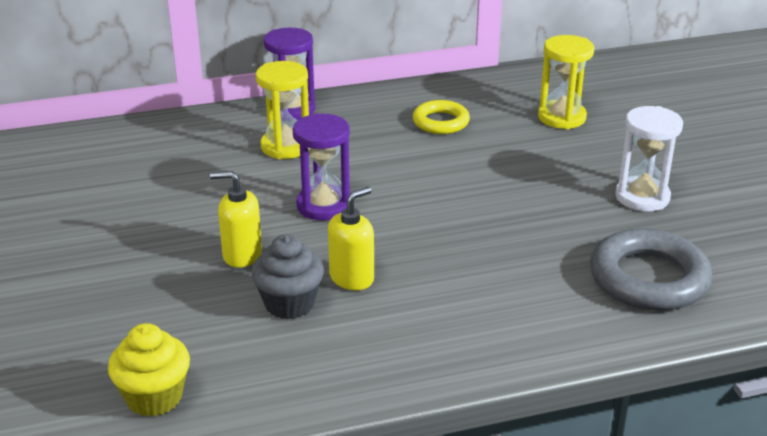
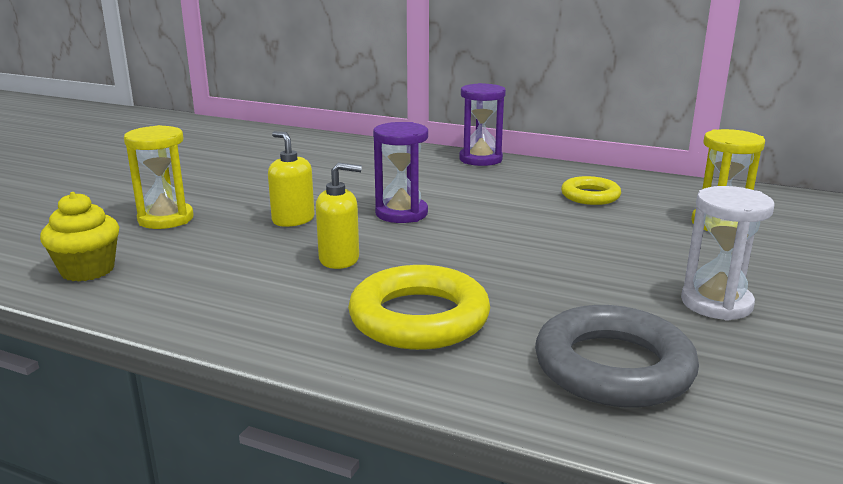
camera: 40 degrees right, 10 degrees down
(286, 146) = (437, 176): yellow hourglass -> yellow hourglass (166, 219)
(289, 304) = (268, 257): grey cupcake -> none
(490, 302) = (419, 318): none -> yellow ring

